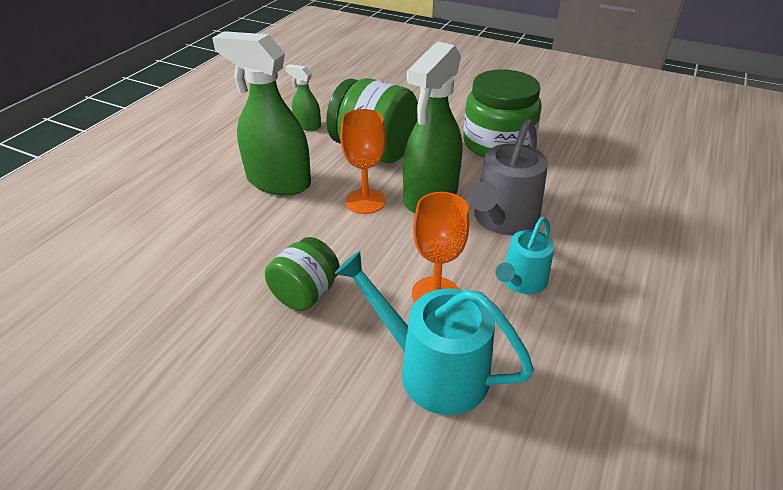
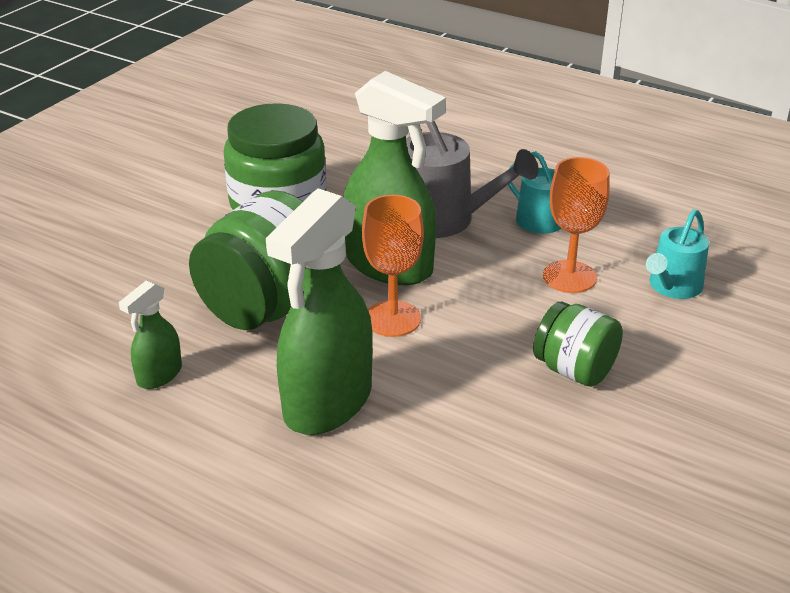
camera: 85 degrees left, 5 degrees down
(433, 370) = (673, 287): turquoise watering can -> turquoise watering can, size x0.62

